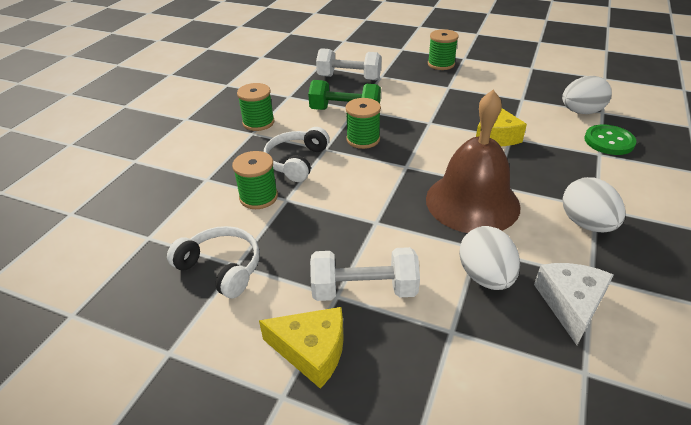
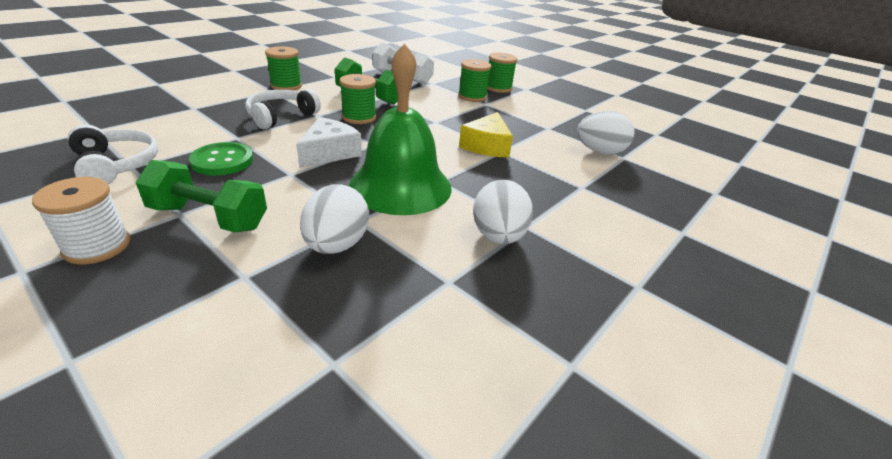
camera: 15 degrees right, 5 degrees down
(258, 197) = (216, 130): green spool -> green spool (472, 97)
(312, 351) = (97, 246): yellow cheese -> white spool
(364, 290) = (209, 218): white dumbbell -> green dumbbell
(472, 202) = (400, 186): brown bell -> green bell
(570, 304) = (395, 297): white cheese -> white cheese (329, 153)
(609, 141) = (604, 180): green button -> green button (222, 161)

